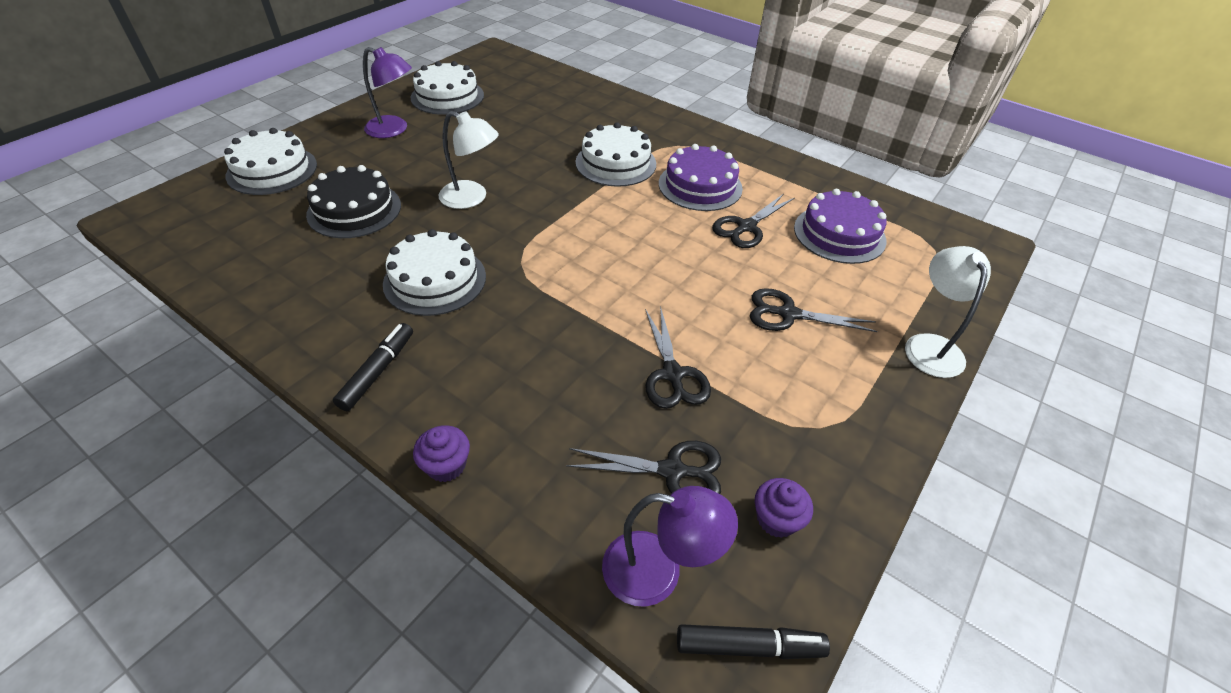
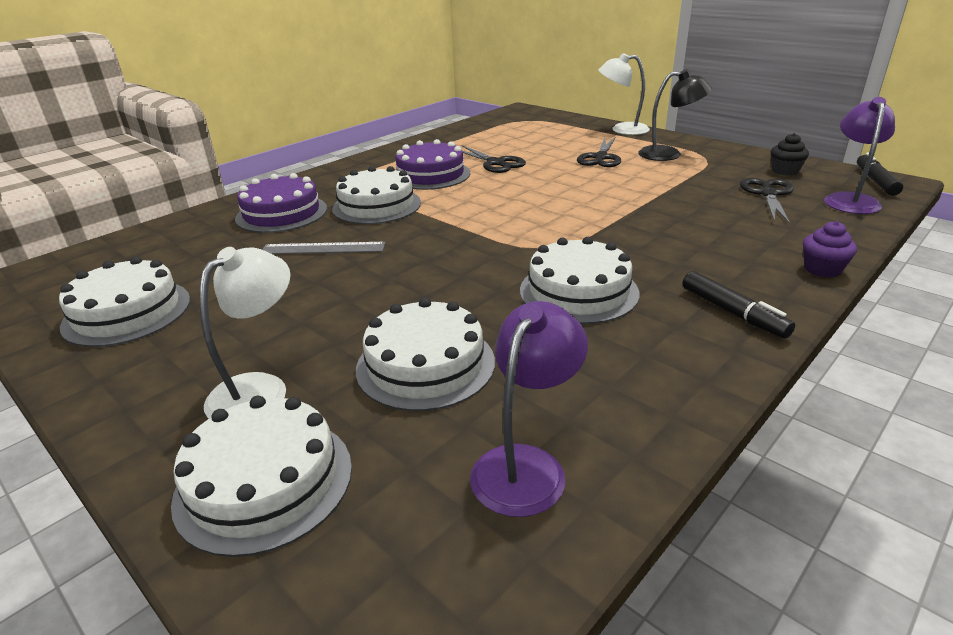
camera: 80 degrees left, 15 degrees down
(354, 210) = (425, 364): black cake -> white cake
(377, 372) = (732, 312): black marker -> black marker turned 150 degrees counterclockwise
(394, 130) = (201, 353): purple lamp -> purple lamp (526, 465)
(472, 198) = (420, 278): white lamp -> white lamp (260, 389)
(529, 149) = (323, 248): none -> grey ruler
(672, 374) = (676, 191): black scissors -> none
(776, 519) = (785, 171): purple cupcake -> black cupcake
(822, 386) = (669, 154): none -> black lamp
(839, 234) = (507, 139): purple cake -> purple cake (281, 213)

